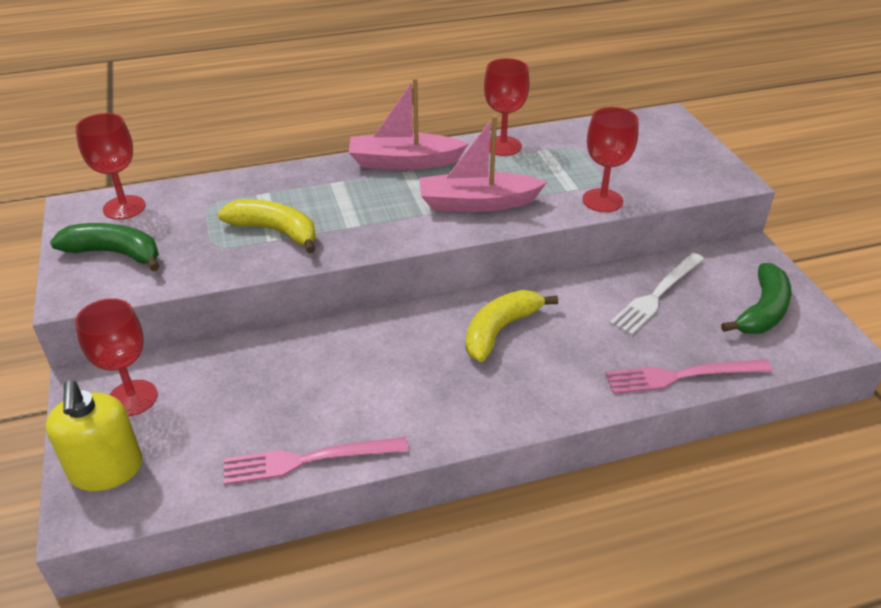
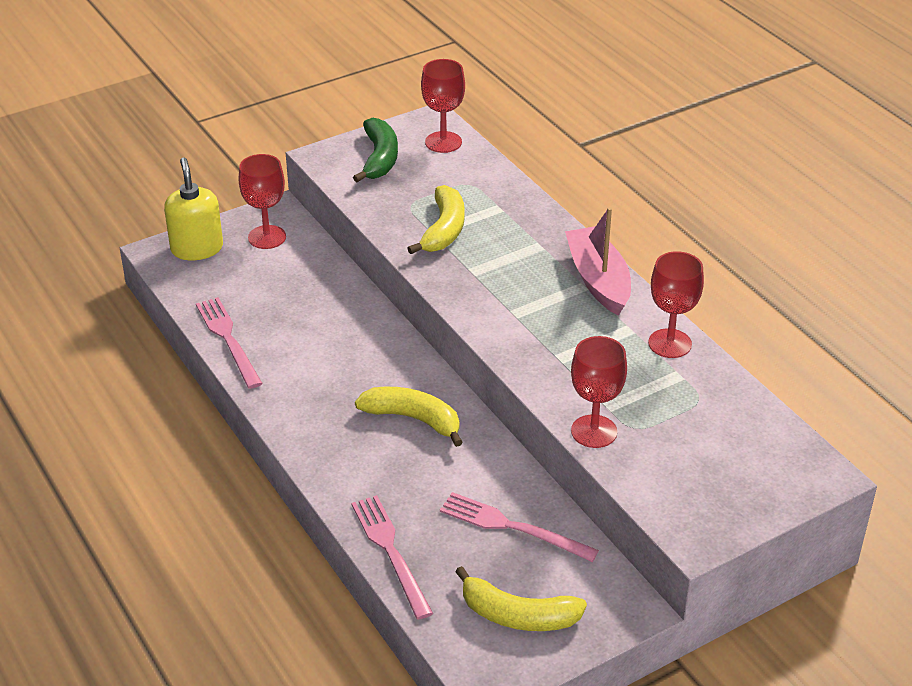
camera: 75 degrees right, 0 degrees up
(106, 470) = (197, 248): yellow soap dispenser -> yellow soap dispenser turned 105 degrees clockwise
(477, 203) = (545, 342): pink boat -> none
(657, 295) = (512, 527): white fork -> pink fork
(762, 311) = (518, 615): green banana -> yellow banana

